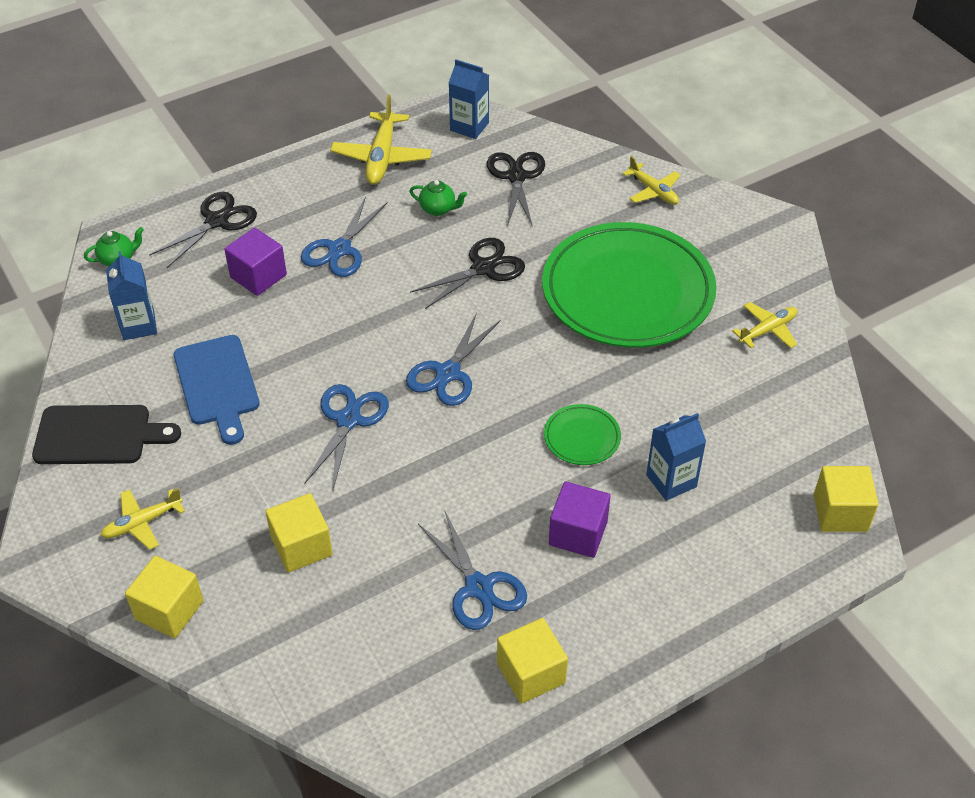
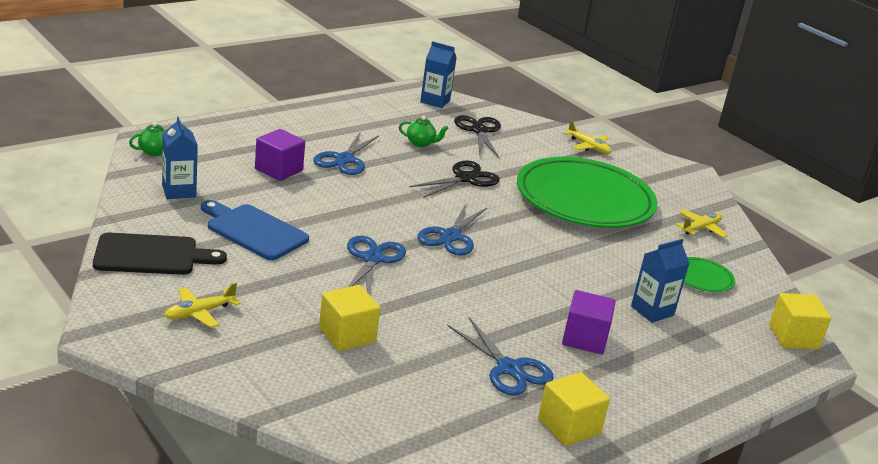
camera: 10 degrees left, 20 degrees down
(169, 610) = (233, 371): yellow cube -> none
(216, 221) = (237, 136): black scissors -> none
(217, 384) = (254, 231): blue cutting board -> blue cutting board turned 150 degrees clockwise
(382, 157) = (368, 112): yellow plane -> none
(582, 437) = (571, 281): green plate -> green plate (702, 278)

